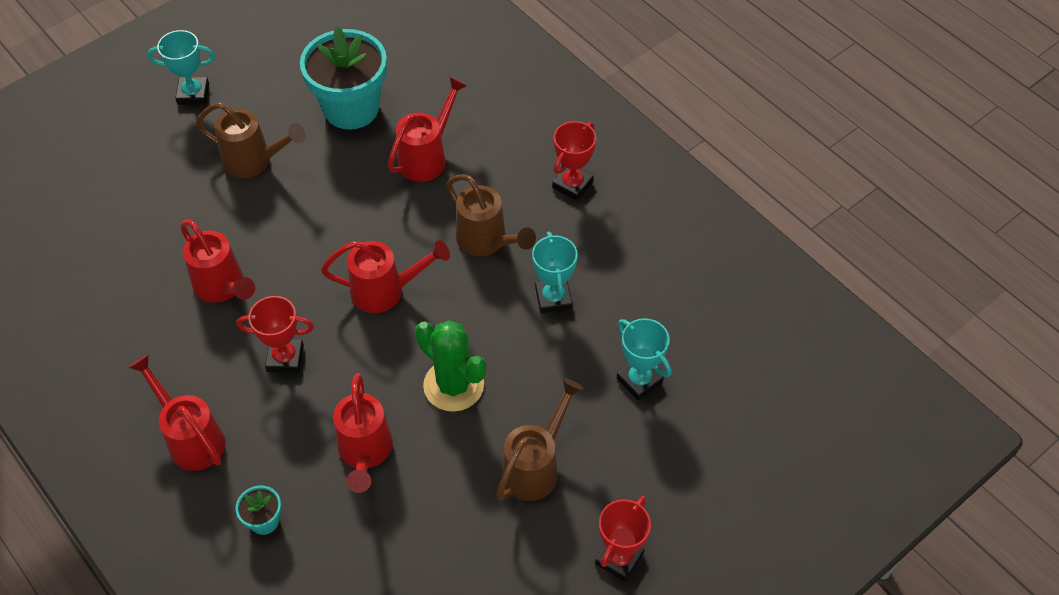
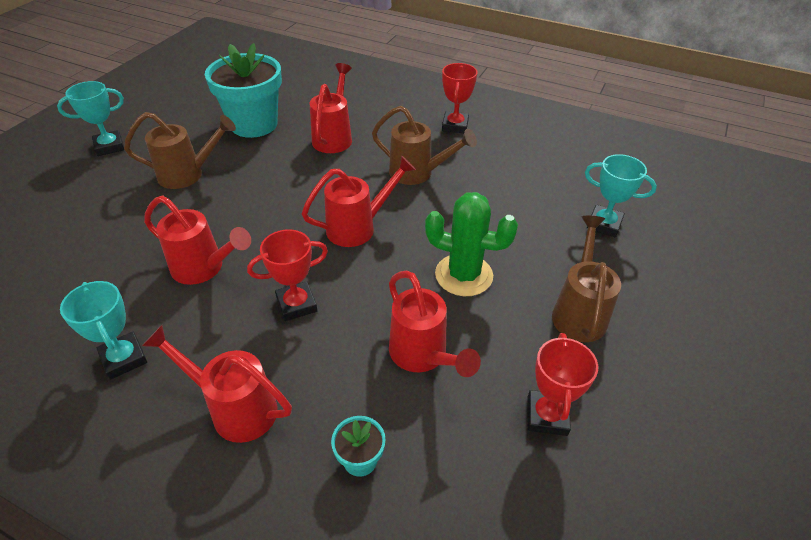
camera: 25 degrees left, 10 degrees down
(553, 298) = (496, 193): turquoise trophy -> turquoise trophy (124, 358)
(619, 558) = (707, 357): red trophy -> red trophy (547, 416)

